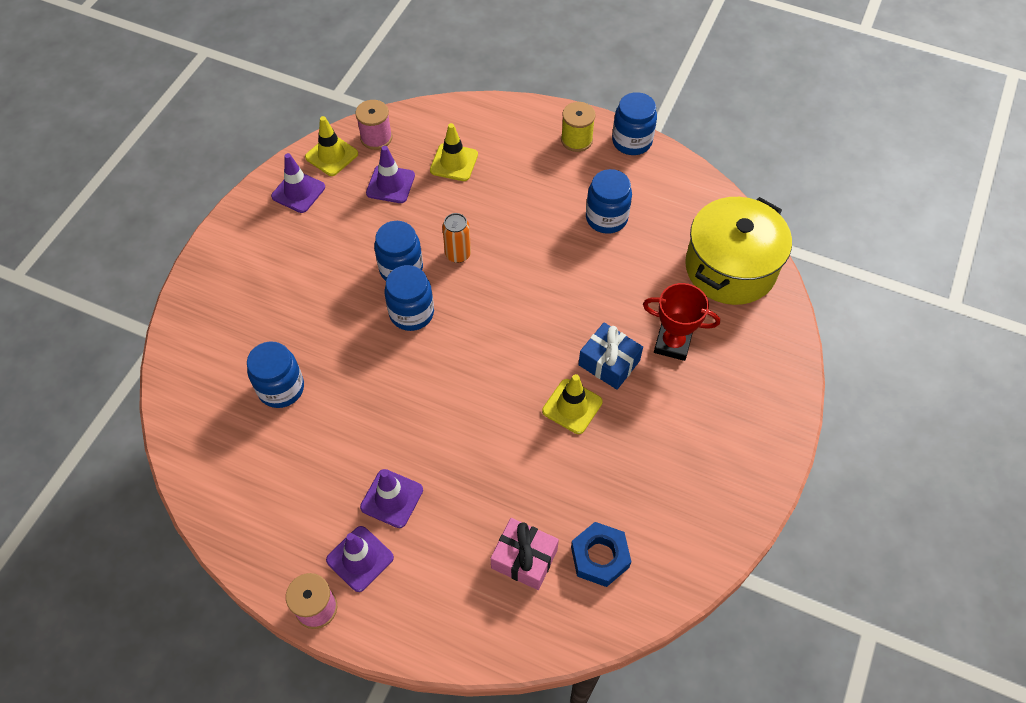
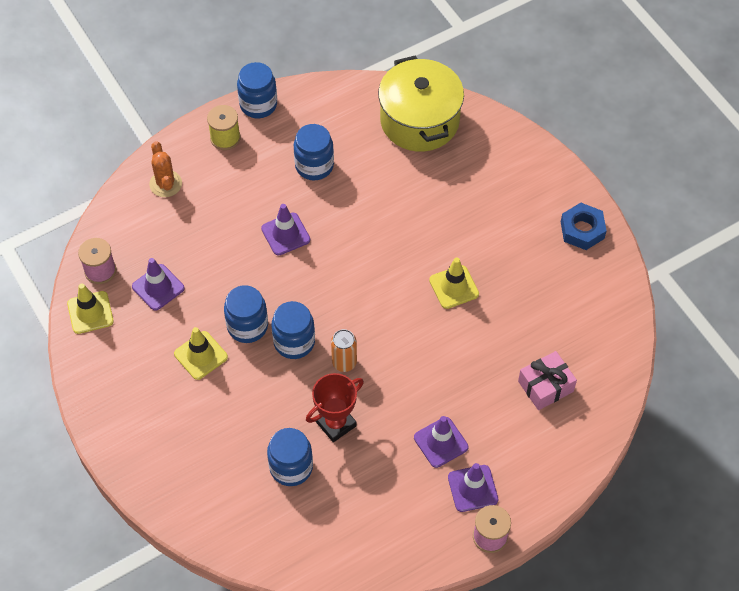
camera: 55 degrees left, 0 degrees up
(298, 192) = (108, 357): purple traffic cone -> purple traffic cone (285, 234)
(454, 162) = (174, 231): yellow traffic cone -> yellow traffic cone (201, 355)
(458, 254) = (266, 280): orange can -> orange can (344, 362)
(495, 129) = (165, 184): none -> orange cactus
(599, 557) = (576, 341): blue nut -> blue nut (582, 230)
(609, 363) = (437, 243): blue gift -> none
(672, 343) = (452, 195): red trophy -> red trophy (336, 423)

